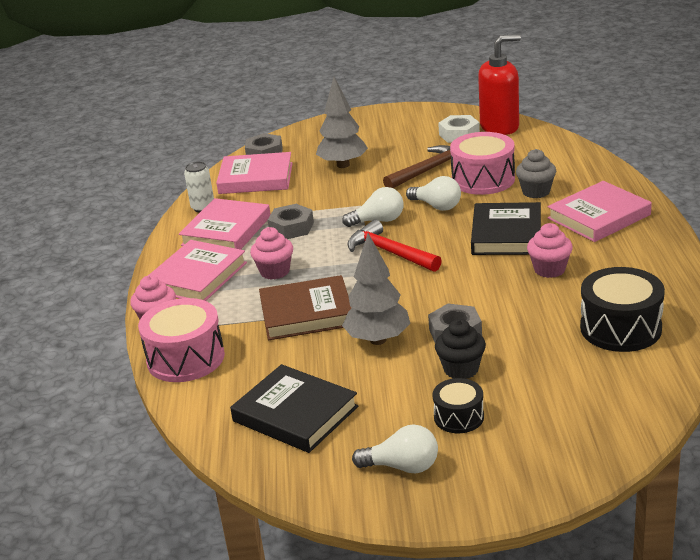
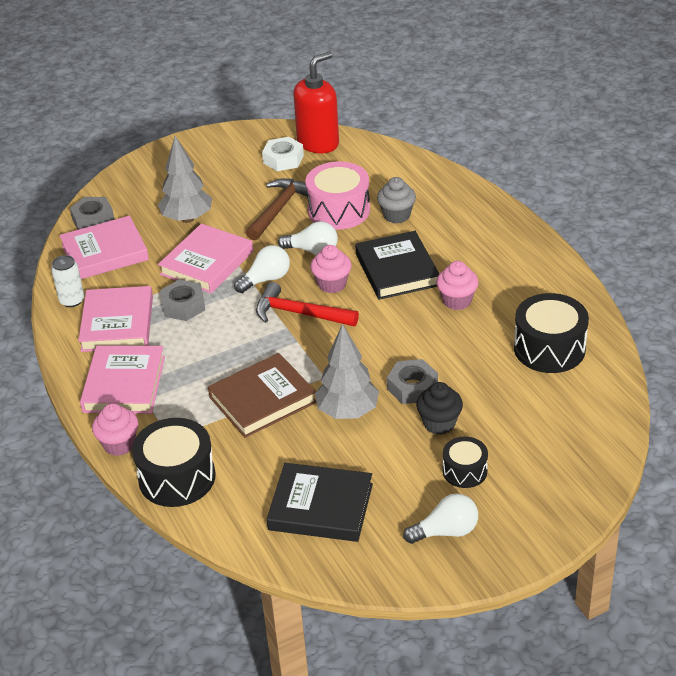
camera: 25 degrees left, 10 degrees up
(186, 358) = (177, 477): pink drum -> black drum
(275, 271) = (200, 360): pink cupcake -> pink cupcake (332, 284)
(599, 217) = (469, 233): pink book -> pink book (207, 263)

